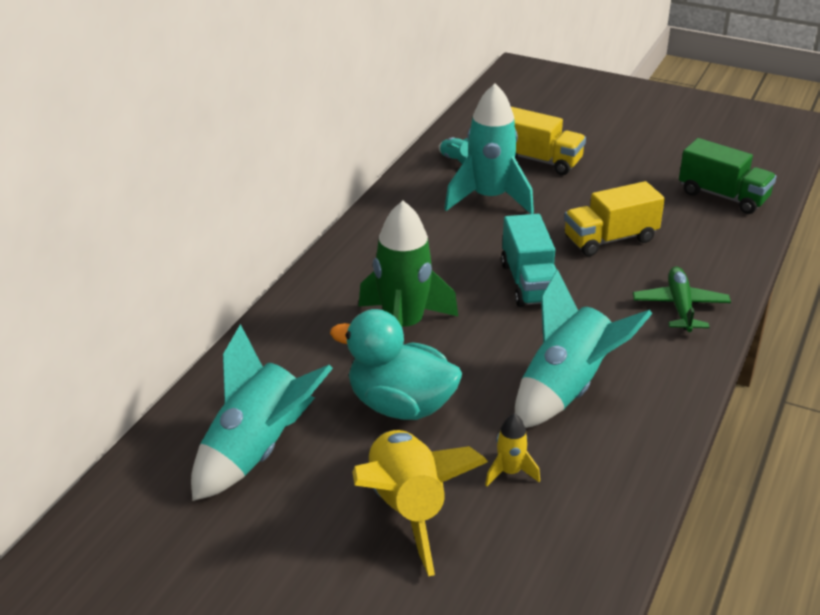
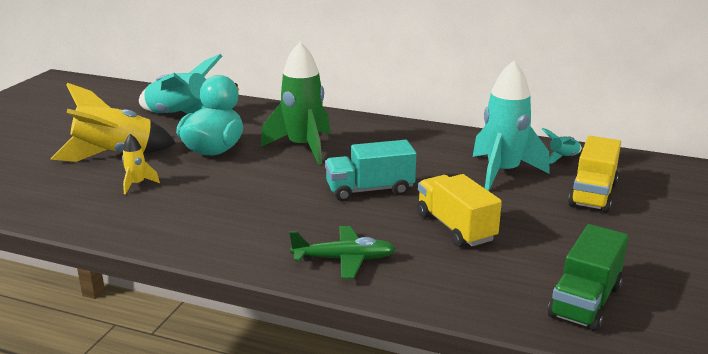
camera: 85 degrees right, 10 degrees down
(566, 389) = (224, 204): turquoise rocket -> none

